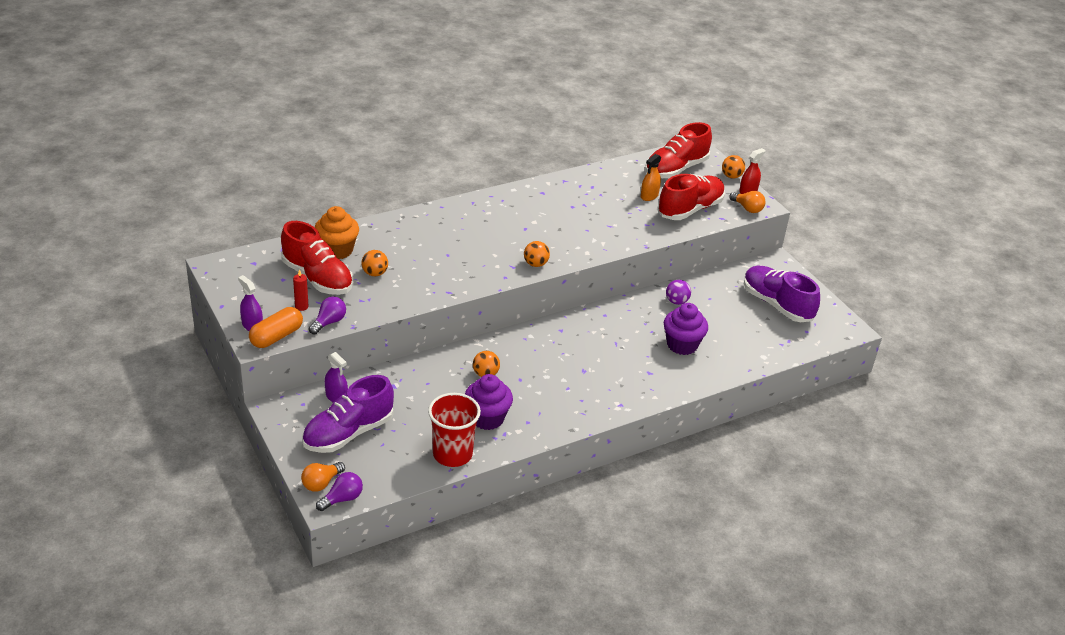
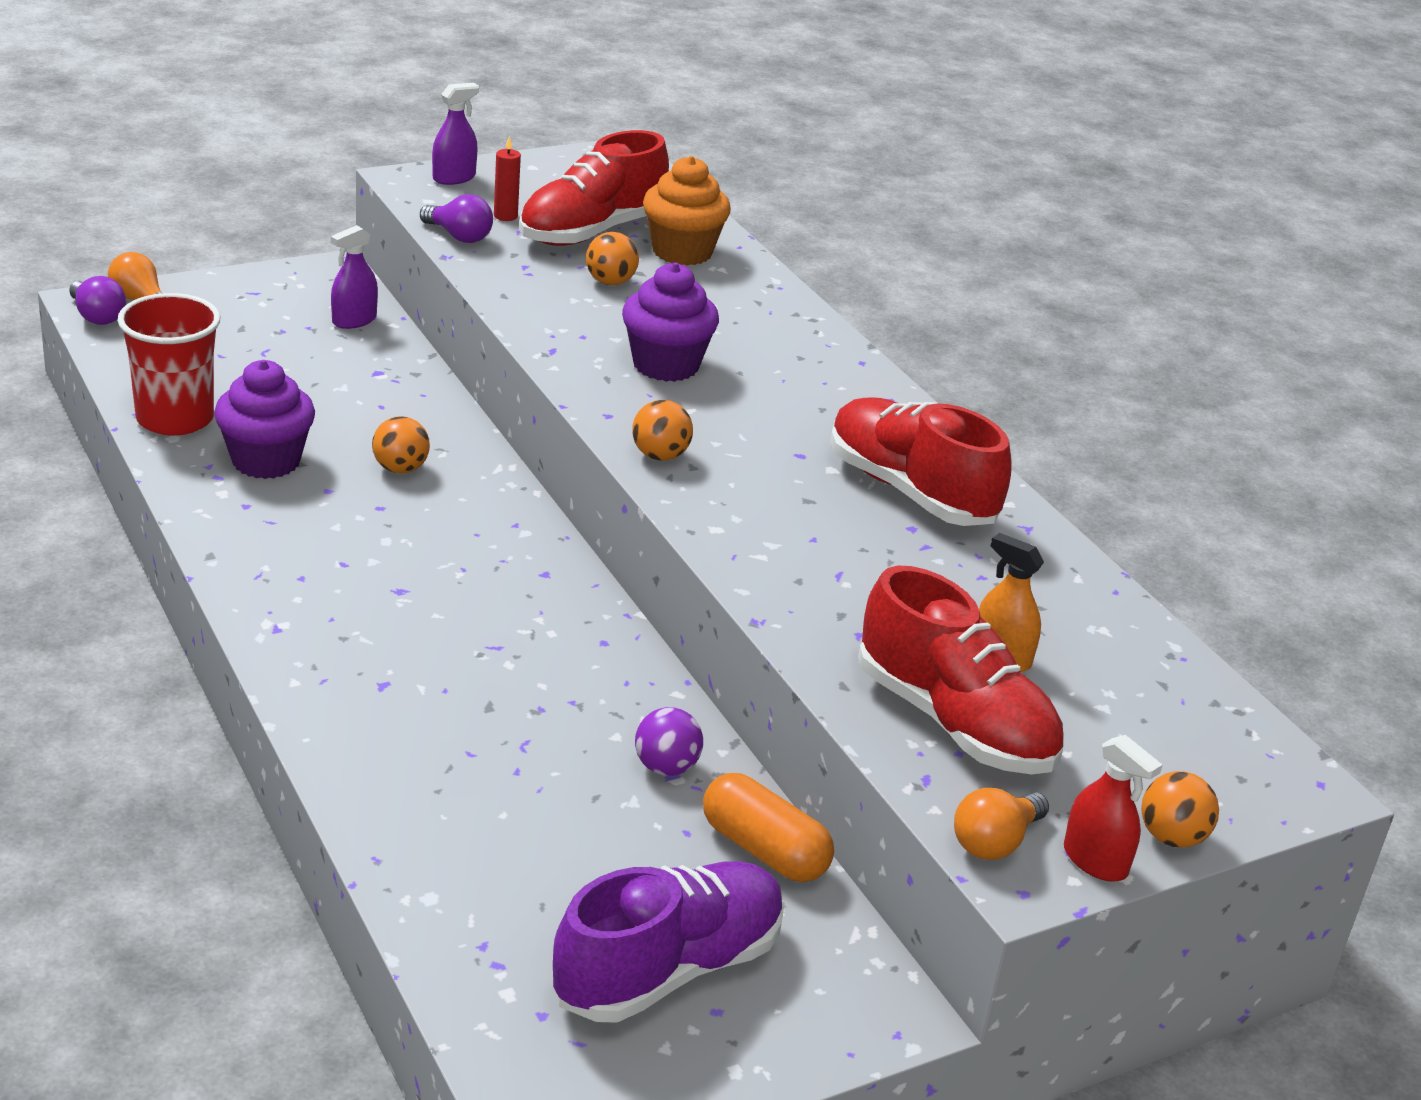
camera: 90 degrees right, 5 degrees down
(276, 337) = (422, 194): orange capsule -> orange capsule (764, 850)
(348, 433) = (257, 327): purple shoe -> none
(676, 169) = (1164, 725): red shoe -> red shoe (910, 491)
(682, 345) = (485, 751): purple cupcake -> purple cupcake (666, 365)

